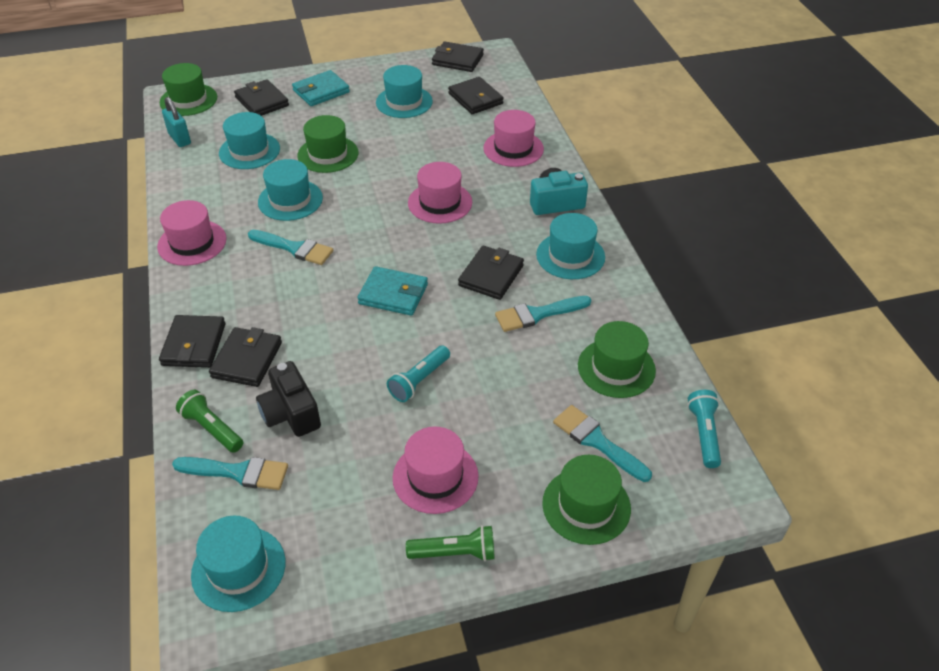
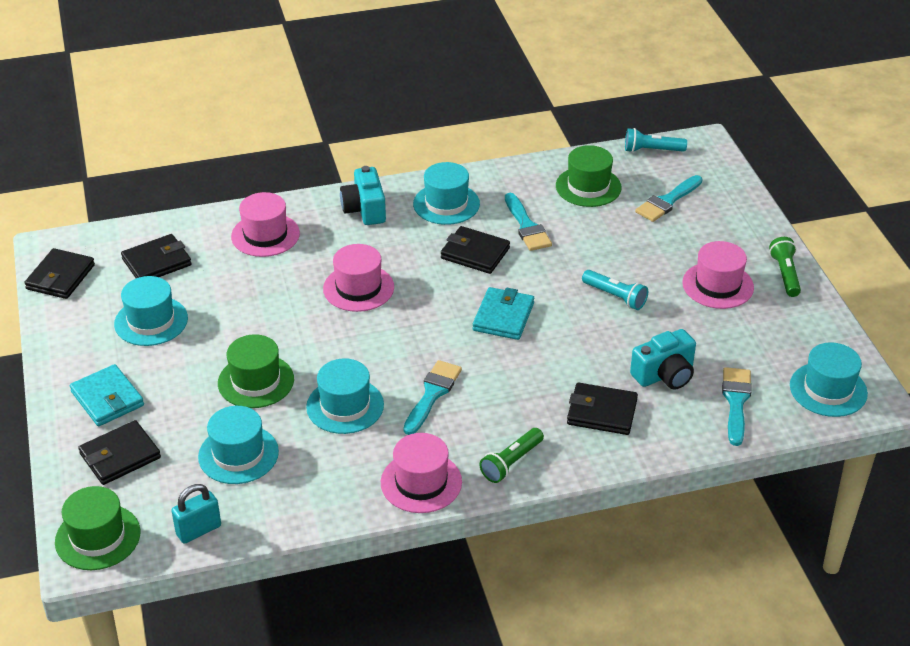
camera: 90 degrees left, 5 degrees down
(194, 344) = (584, 455): black wallet -> none
(212, 429) = (691, 425): green flashlight -> green flashlight (511, 463)
(291, 413) = (664, 375): black camera -> turquoise camera
(586, 506) = (729, 210): green hat -> none

